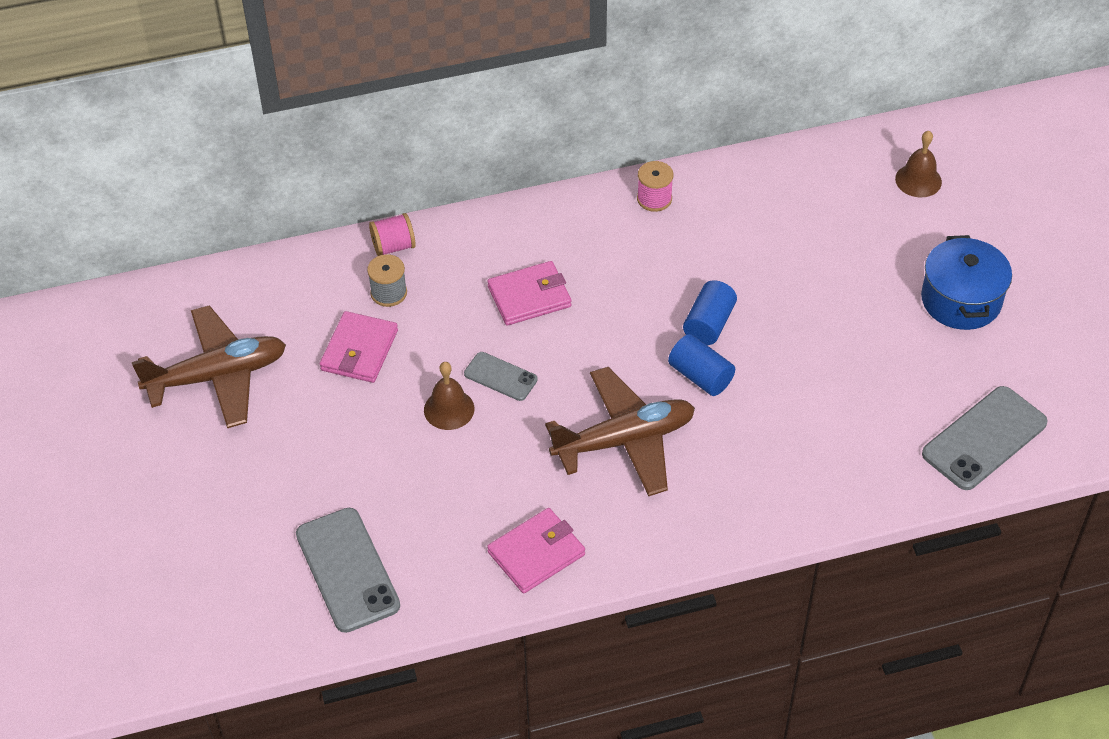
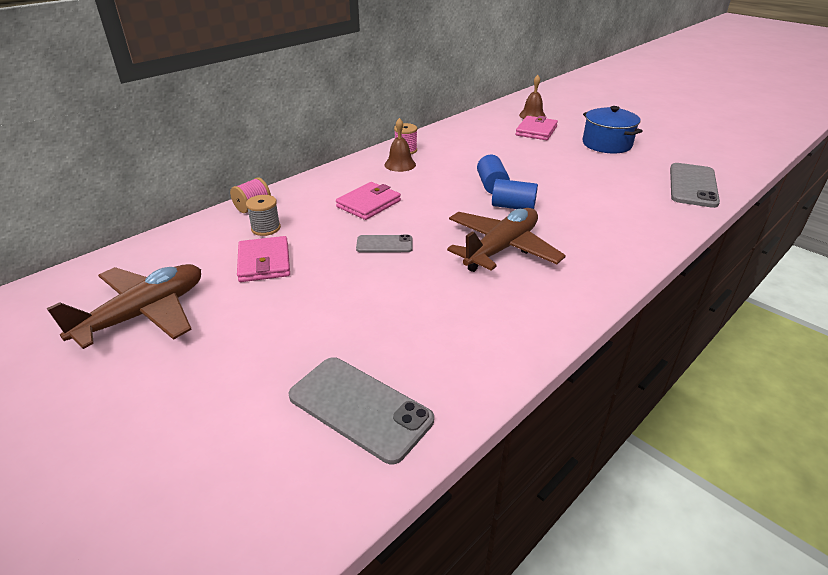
camera: 30 degrees left, 15 degrees down
(449, 409) = (361, 272): brown bell -> brown bell (400, 164)
(536, 553) = (509, 331): pink wallet -> pink wallet (536, 131)

